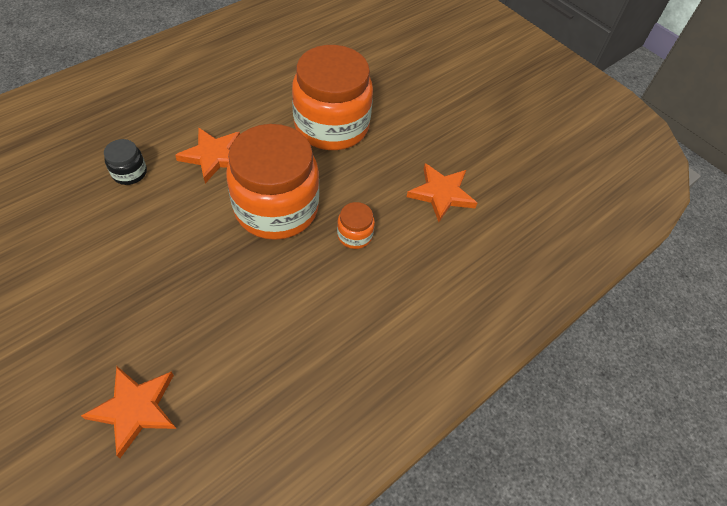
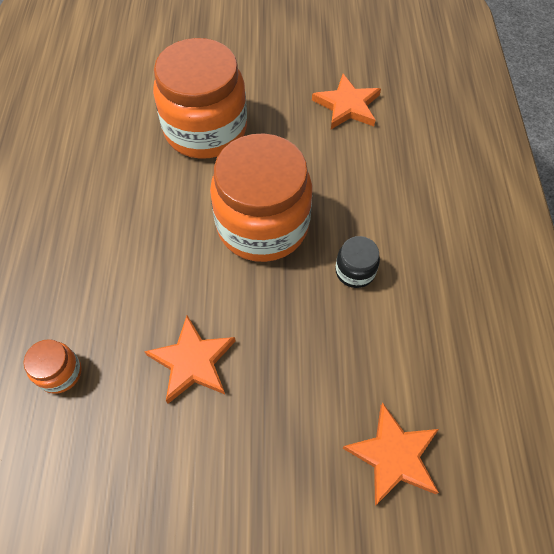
camera: 45 degrees left, 5 degrees up
(129, 173) = (109, 320): black jar -> black jar (355, 271)
(213, 156) = (155, 238): orange star -> orange star (192, 362)
(354, 235) = (340, 188): orange jar -> orange jar (60, 373)

